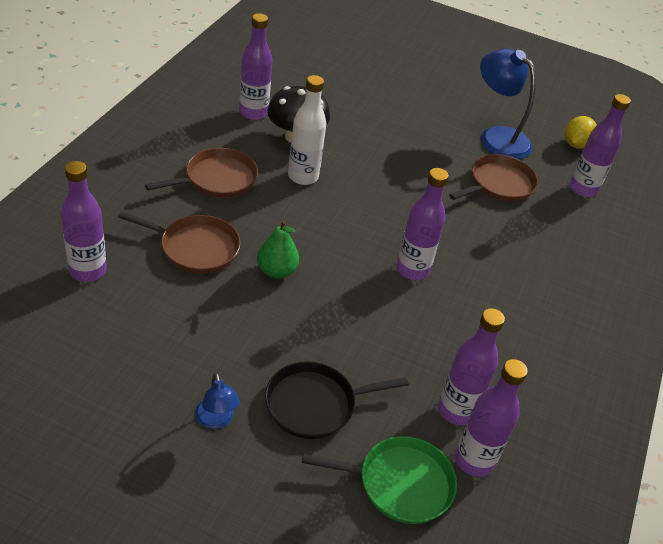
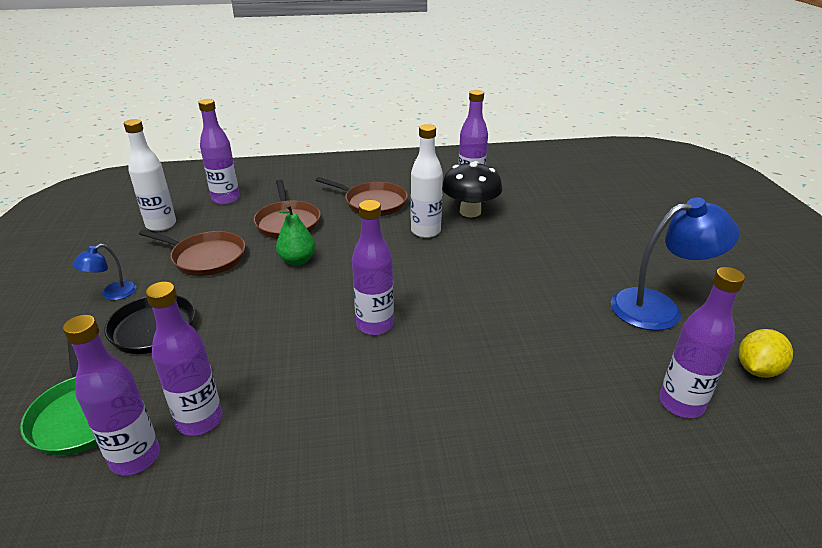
camera: 65 degrees right, 10 degrees down
(95, 342) = (161, 225): none -> white bottle
(497, 137) = (659, 307): blue lamp -> blue lamp turned 60 degrees clockwise
(498, 184) = (581, 334): brown pan -> brown pan (205, 257)
(576, 144) = (757, 369): yellow lemon -> yellow lemon turned 45 degrees counterclockwise

